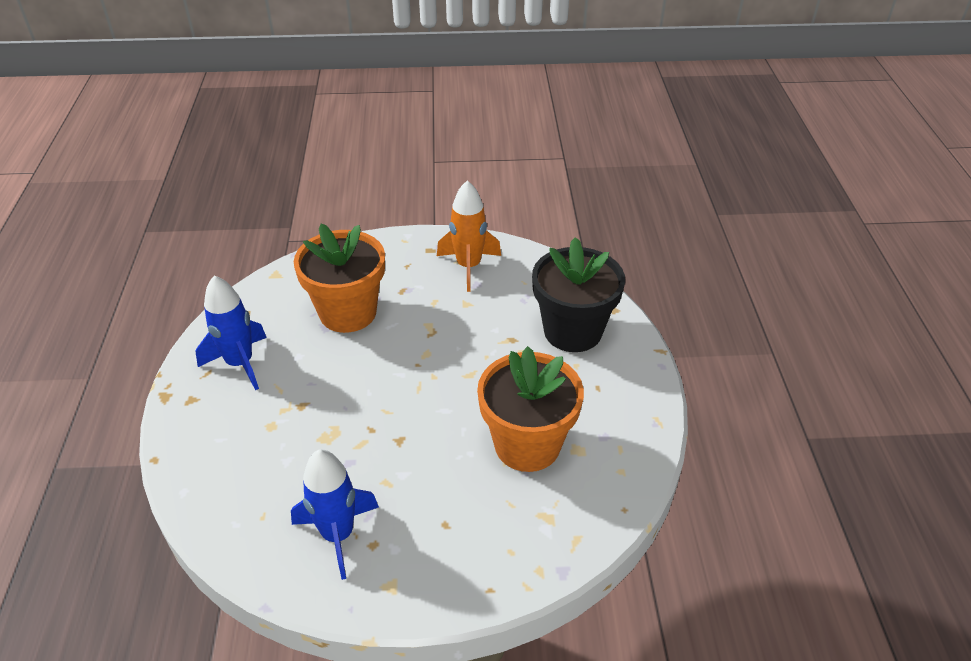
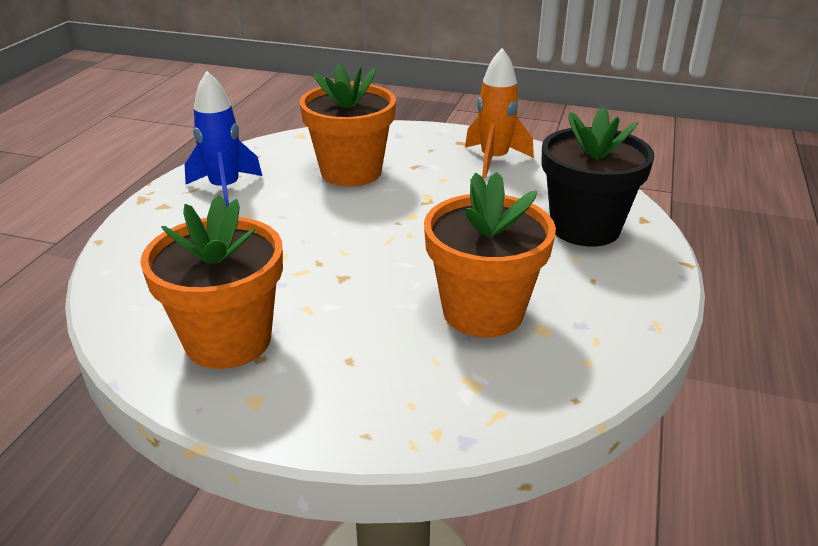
camera: 20 degrees right, 10 degrees down
(338, 535) = (228, 340): blue rocket -> orange flower pot

